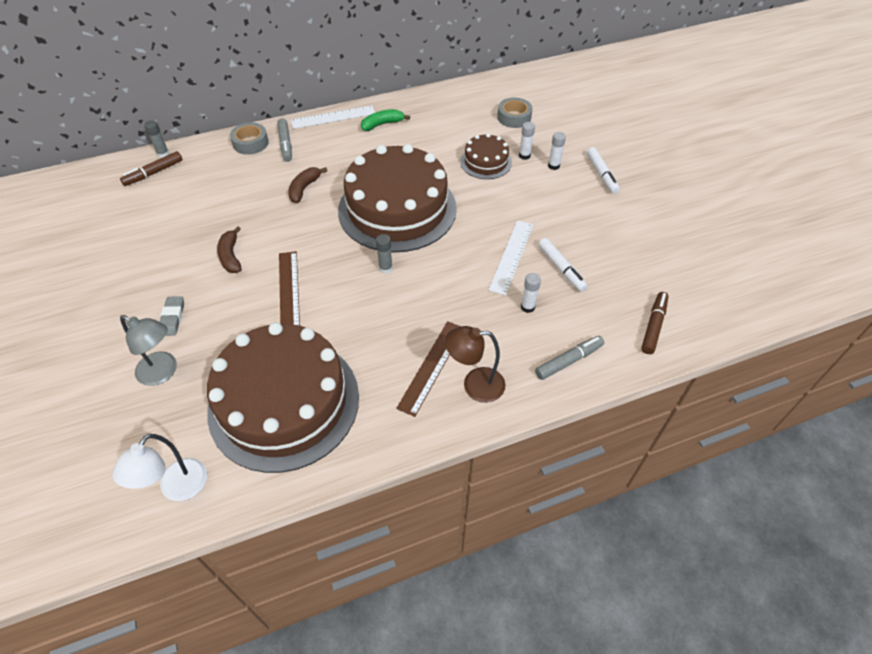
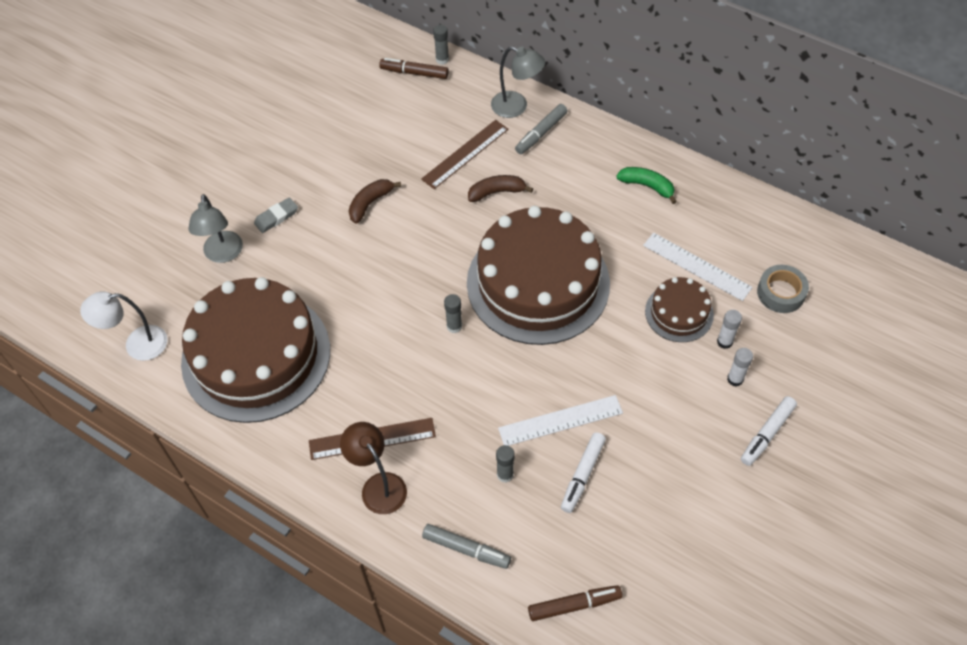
camera: 55 degrees right, 5 degrees up
(250, 143) = (516, 107): grey tape -> grey lamp
(289, 291) = (368, 274): brown ruler -> brown ruler (465, 154)
(333, 117) = (616, 139): white ruler -> white ruler (697, 266)
(527, 307) = (505, 474): white glue stick -> grey glue stick

